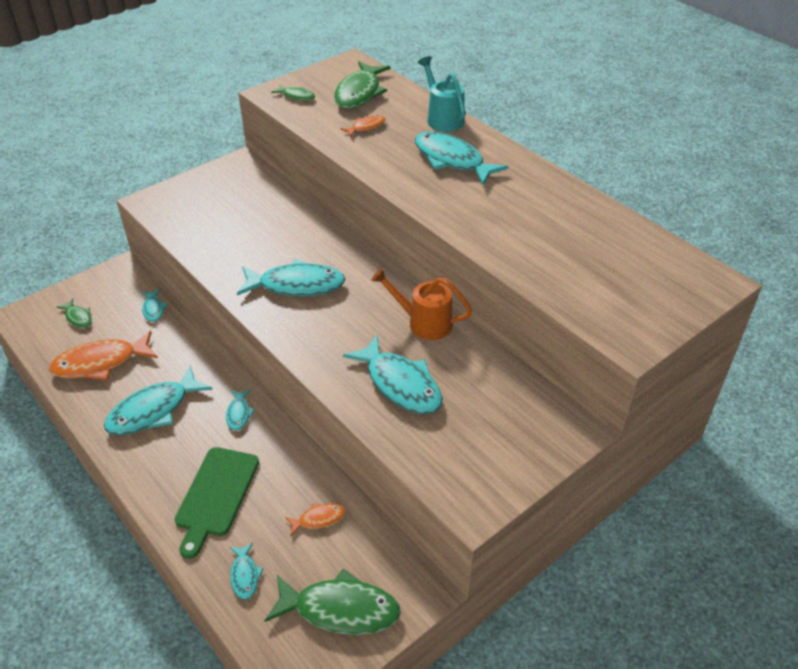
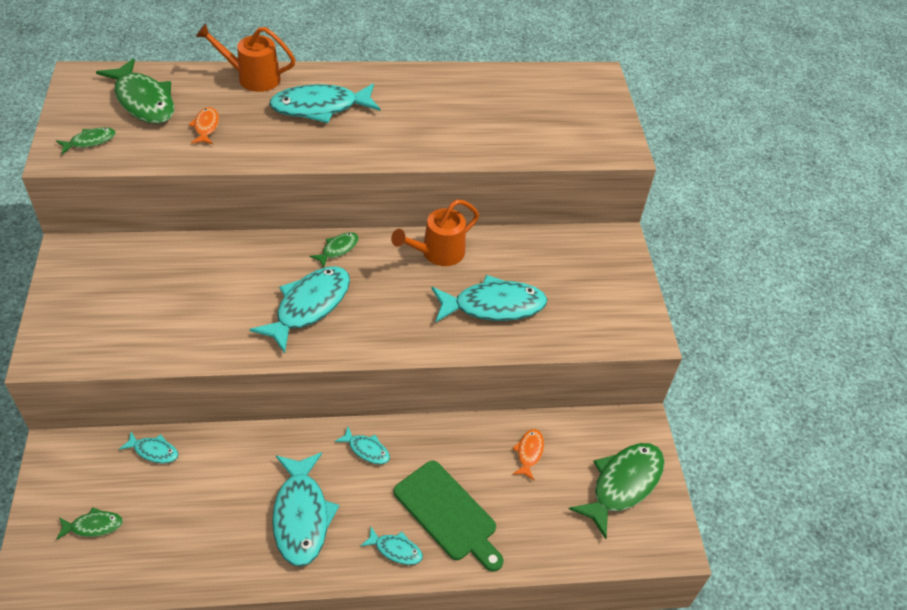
camera: 60 degrees left, 5 degrees up
(100, 363) = (189, 534): orange fish -> none
(245, 575) = (548, 533): turquoise fish -> turquoise fish (395, 550)
(368, 269) = (338, 249): none -> green fish
(442, 118) = (252, 77): turquoise watering can -> orange watering can

